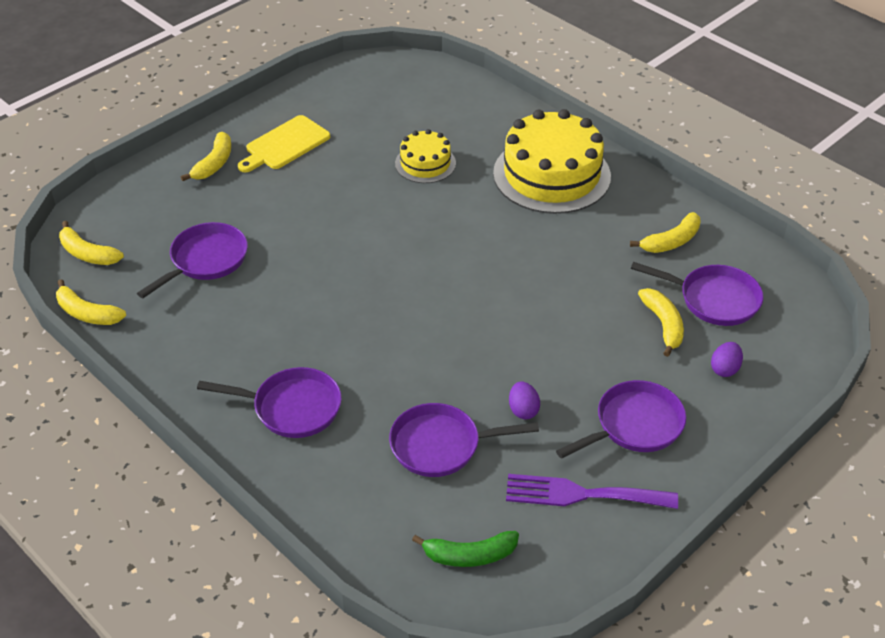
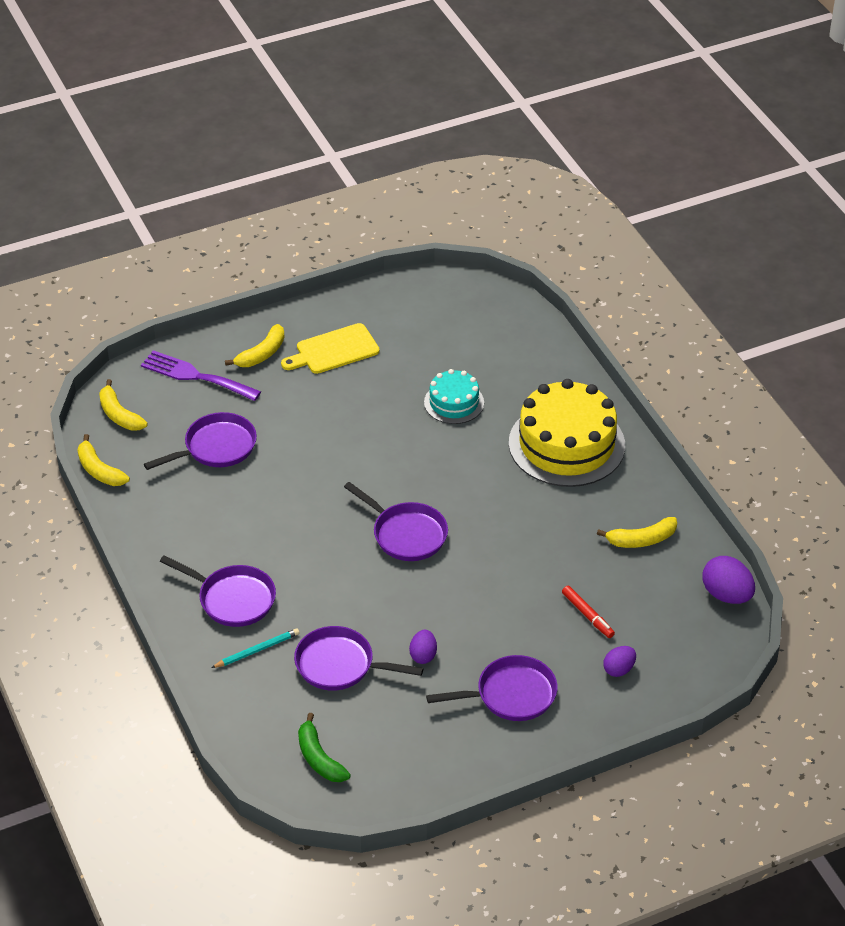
camera: 20 degrees right, 0 degrees up
(343, 455) = (257, 650): none -> turquoise pencil
(425, 163) = (454, 402): yellow cake -> turquoise cake
(469, 555) = (319, 758): green banana -> green banana turned 45 degrees clockwise
(582, 494) = (435, 738): purple fork -> purple fork (195, 376)
(663, 325) = (587, 615): yellow banana -> red marker
(714, 299) = (648, 605): purple pan -> purple pan (406, 534)
(780, 271) = (726, 595): none -> purple egg

